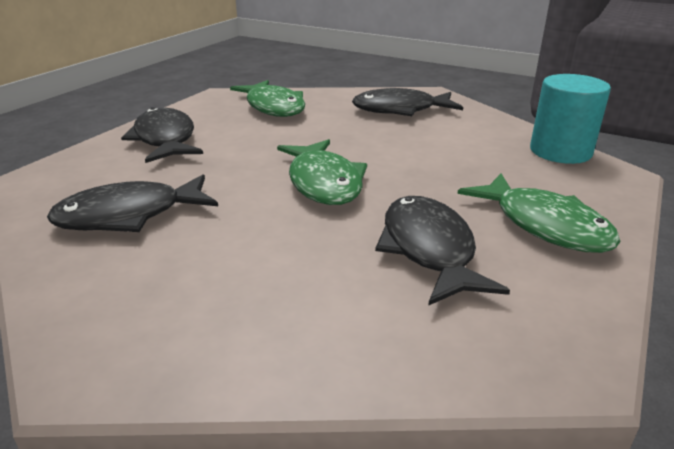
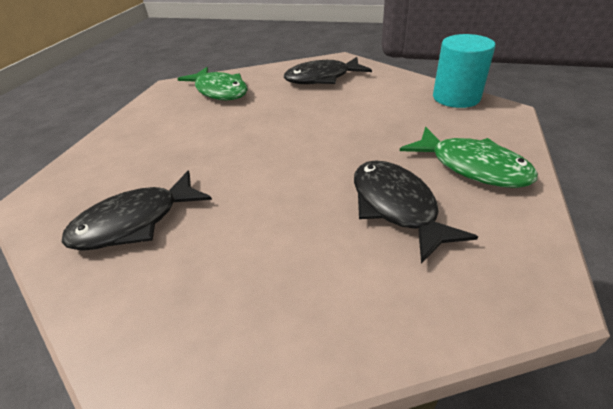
camera: 10 degrees left, 10 degrees up
(165, 139) = (138, 138): black fish -> none
(324, 182) = (289, 158): green fish -> none

